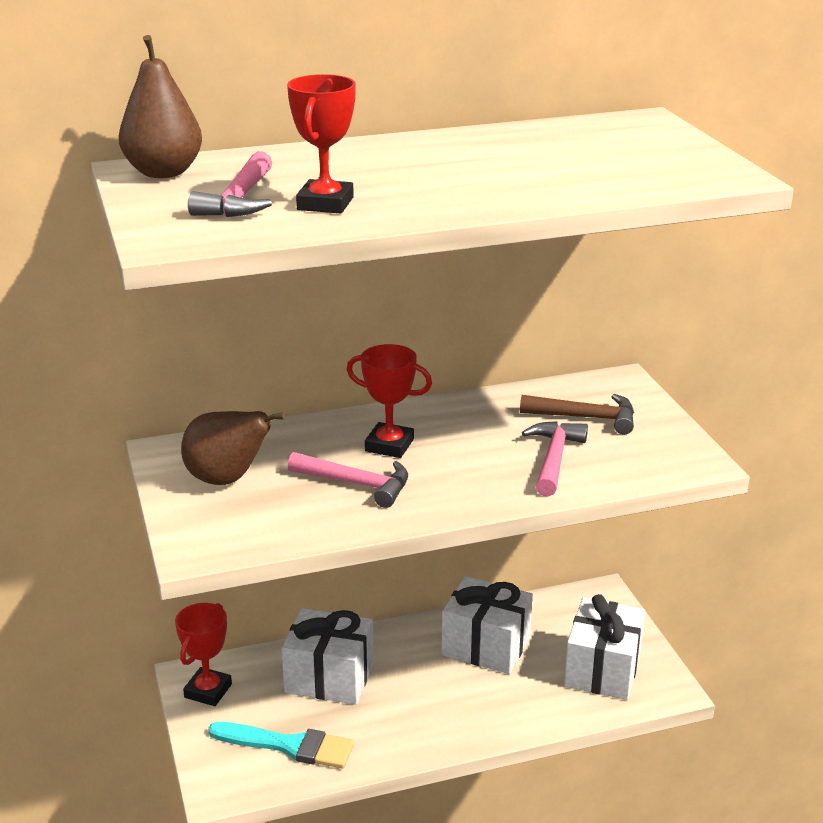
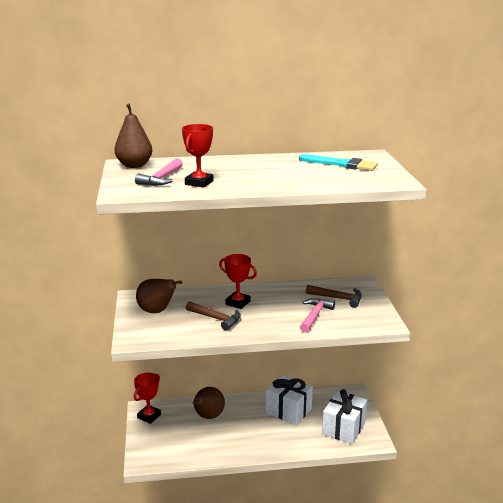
camera: 10 degrees right, 5 degrees down
(289, 746) = (180, 446): turquoise brush -> turquoise brush (342, 164)
(329, 677) = (208, 417): white gift -> brown pear
(356, 484) = (216, 319): pink hammer -> brown hammer

